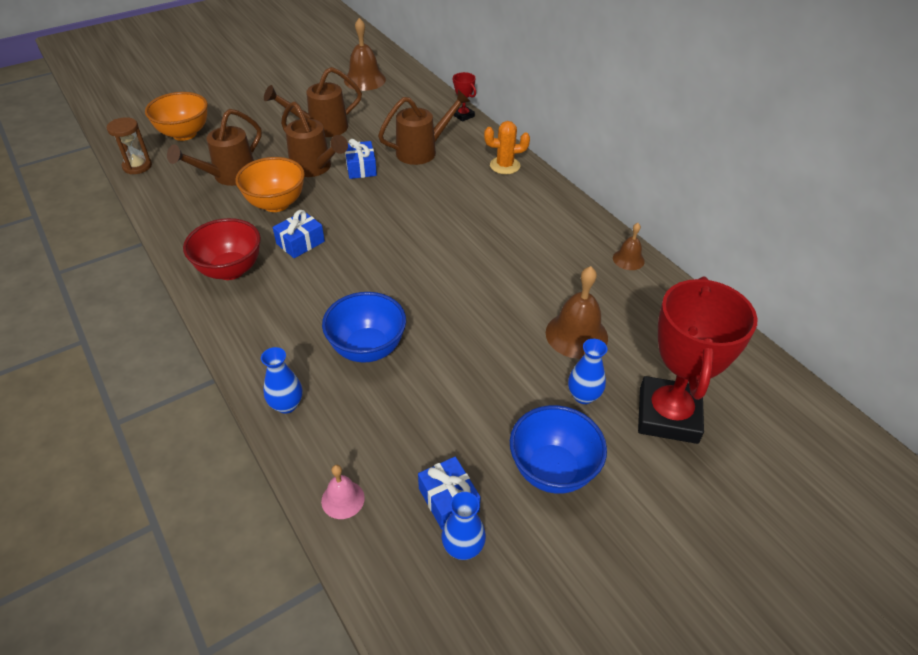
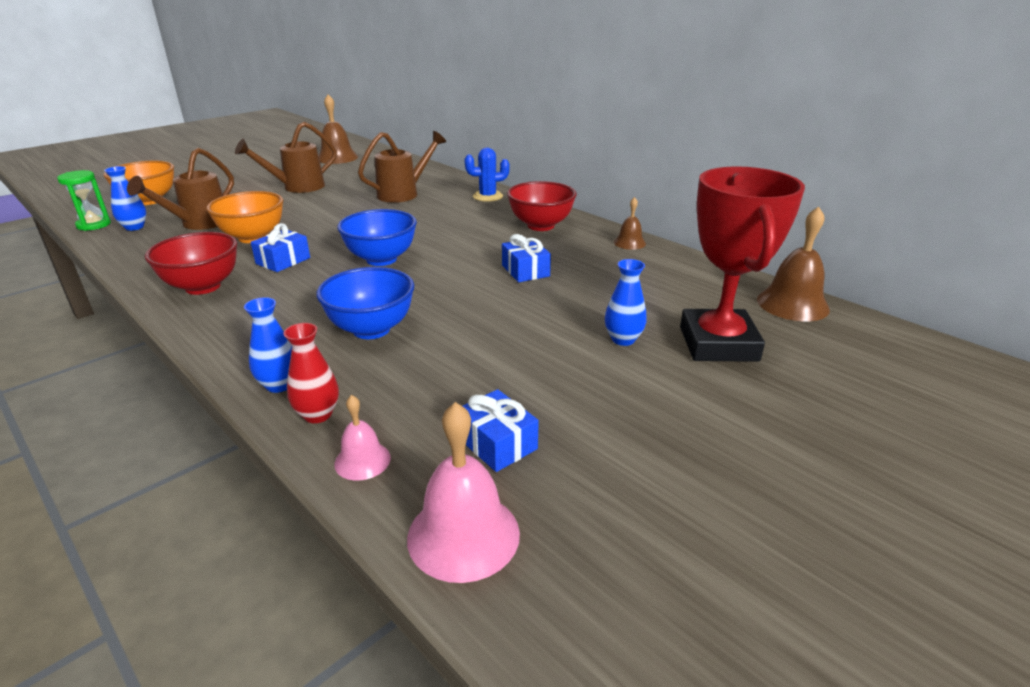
camera: 10 degrees left, 15 degrees down
(137, 166) = (94, 225): brown hourglass -> green hourglass
(314, 444) = (318, 414): none -> red vase
(315, 168) = (293, 212): brown watering can -> none
(361, 168) = (342, 208): blue gift -> blue gift (525, 271)
(406, 586) = (463, 535): none -> pink bell
(463, 116) = (439, 171): red trophy -> none
(463, 548) = (527, 485): blue vase -> blue vase (134, 227)
(505, 166) = (488, 196): orange cactus -> blue cactus
(547, 221) = (540, 226): none -> red bowl
(552, 470) = (611, 402): blue bowl -> blue bowl (381, 259)
(576, 335) = (598, 296): brown bell -> brown bell (792, 304)

